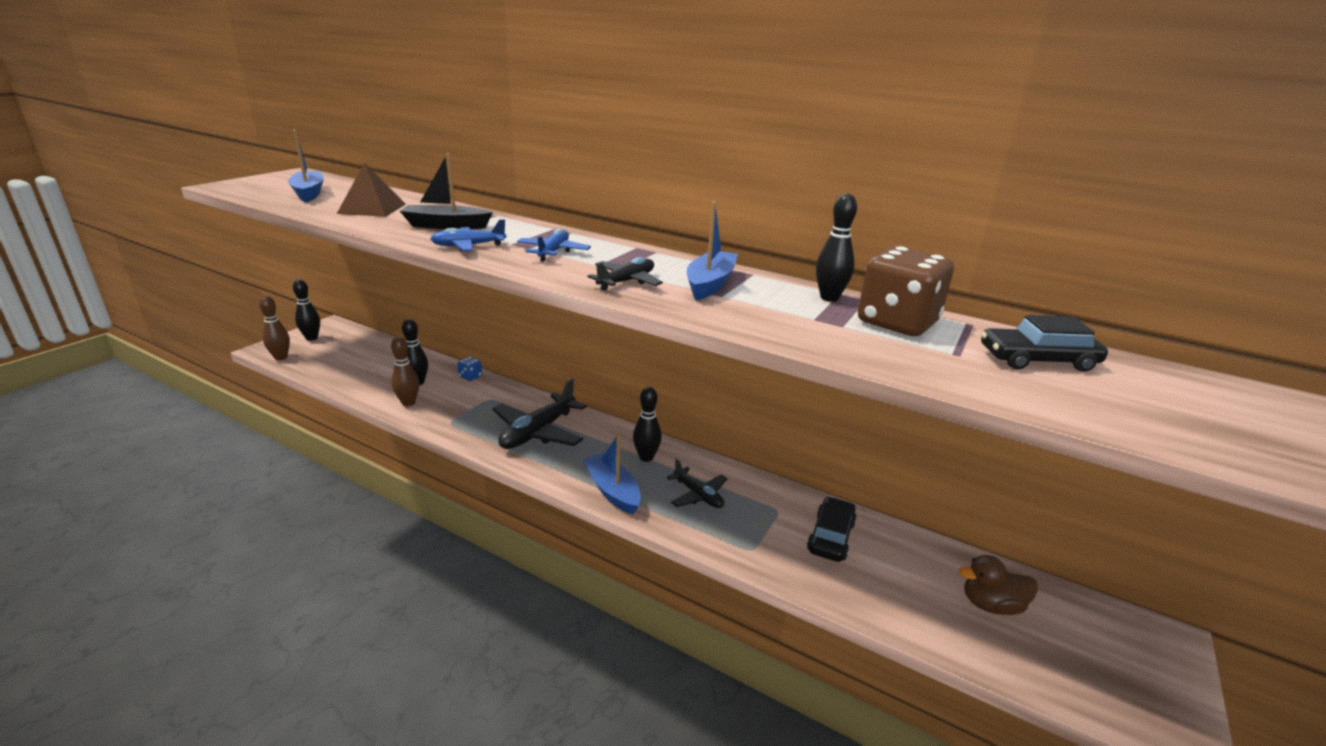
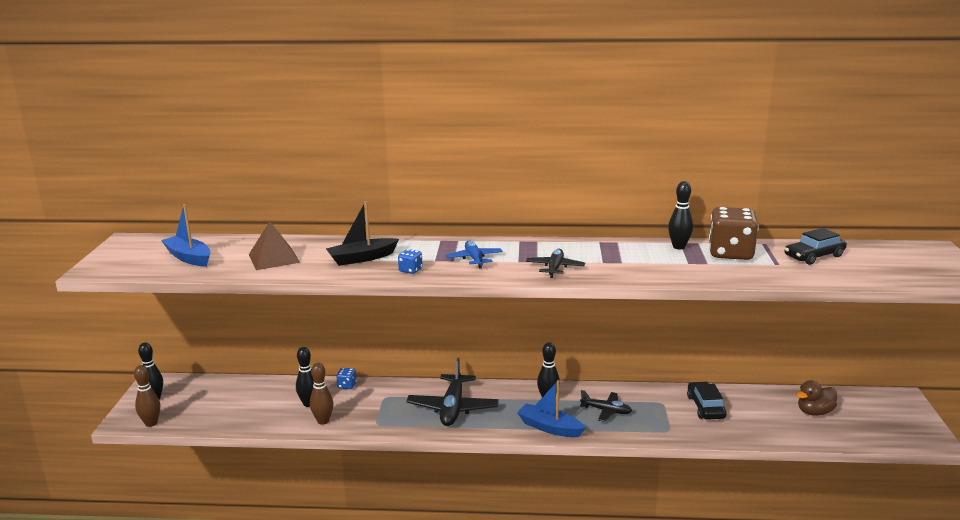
camera: 25 degrees left, 5 degrees down
(468, 246) = (410, 270): blue plane -> blue dice
(710, 284) = (603, 256): blue boat -> none

